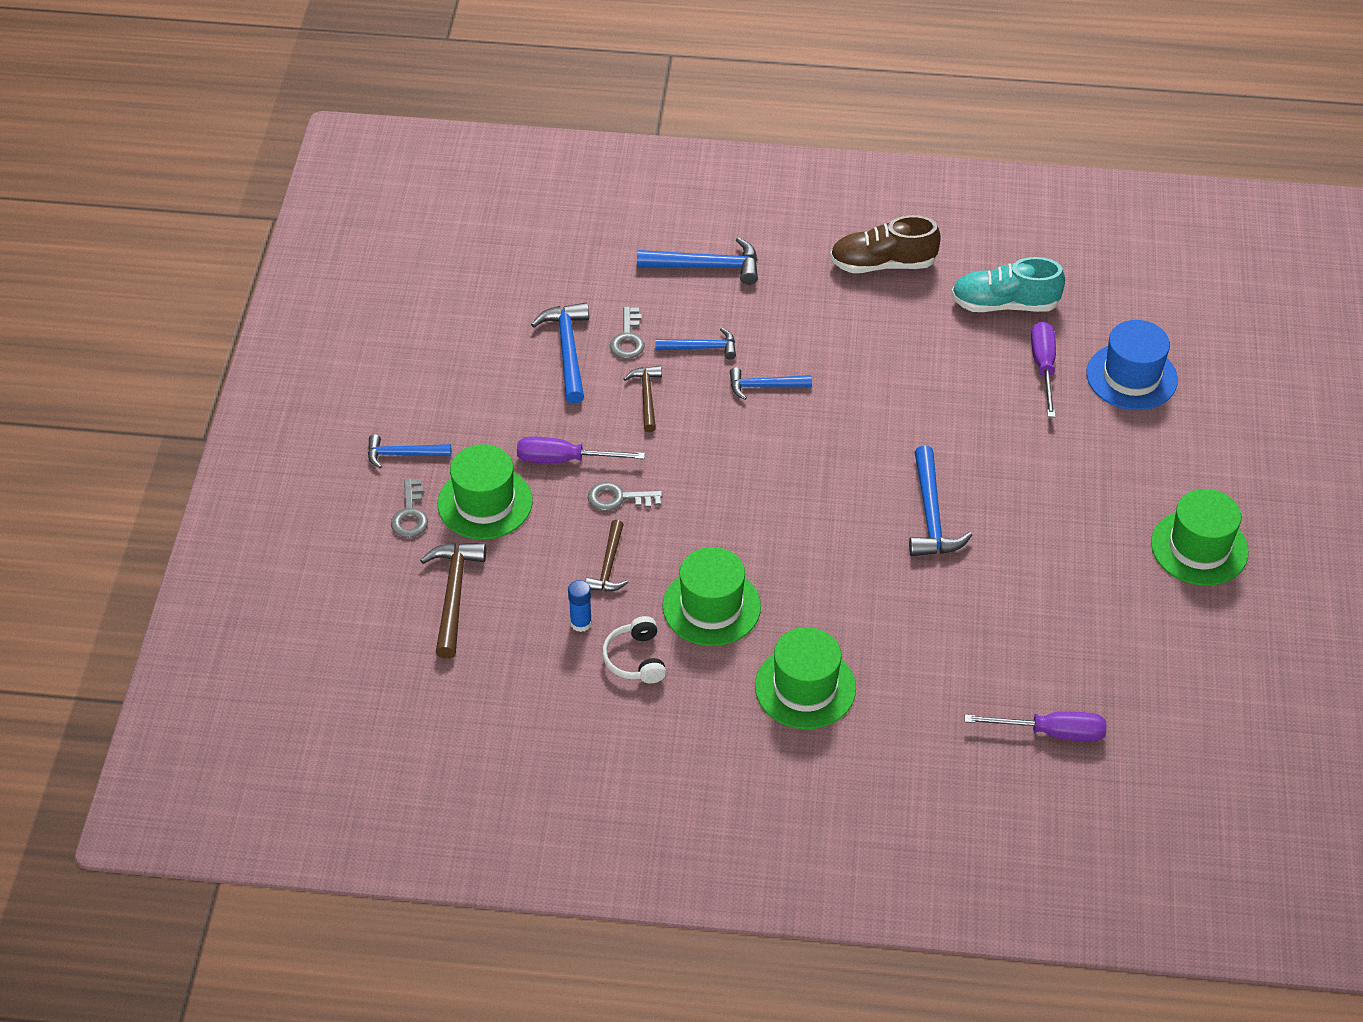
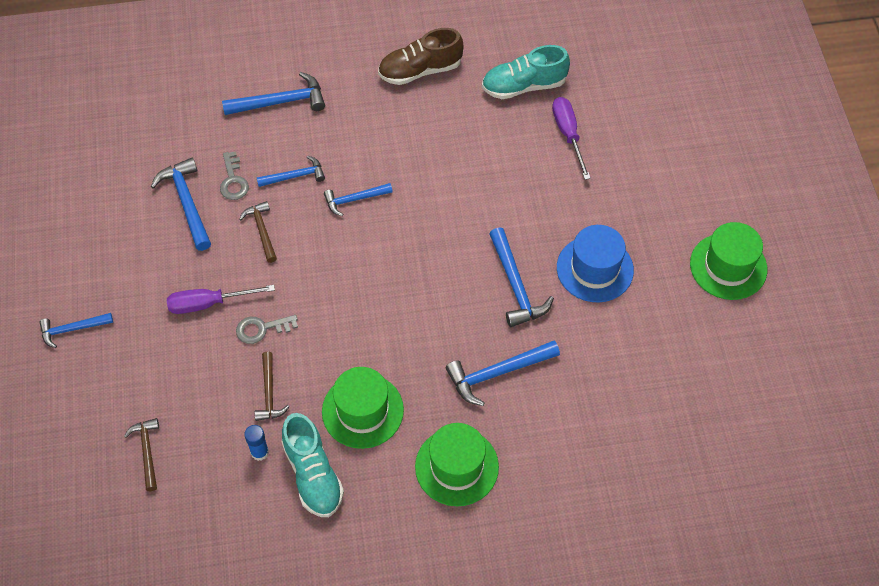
camera: 15 degrees left, 10 degrees up
(410, 514) = (92, 384): grey key -> none
(454, 595) = (147, 451): brown hammer -> brown hammer, size x0.64
(485, 502) = (152, 359): green hat -> none
(635, 659) = (313, 474): white headphones -> turquoise shoe
(881, 601) = (497, 373): none -> blue hammer
(1051, 732) = (660, 459): purple screwdriver -> none
(1131, 377) = (637, 128): blue hat -> blue hat (595, 269)

